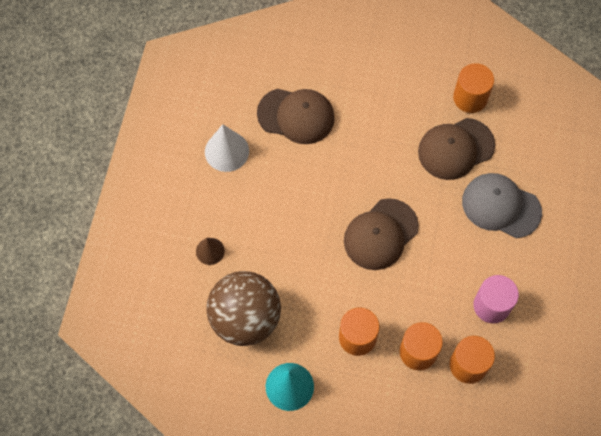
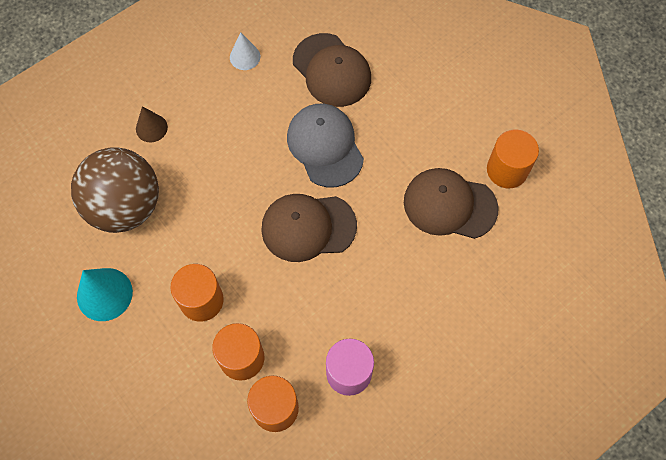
camera: 40 degrees right, 0 degrees up
(226, 151) = (245, 57): white cone -> white cone, size x0.62
(501, 206) = (444, 289): grey cap -> grey cap (325, 146)

